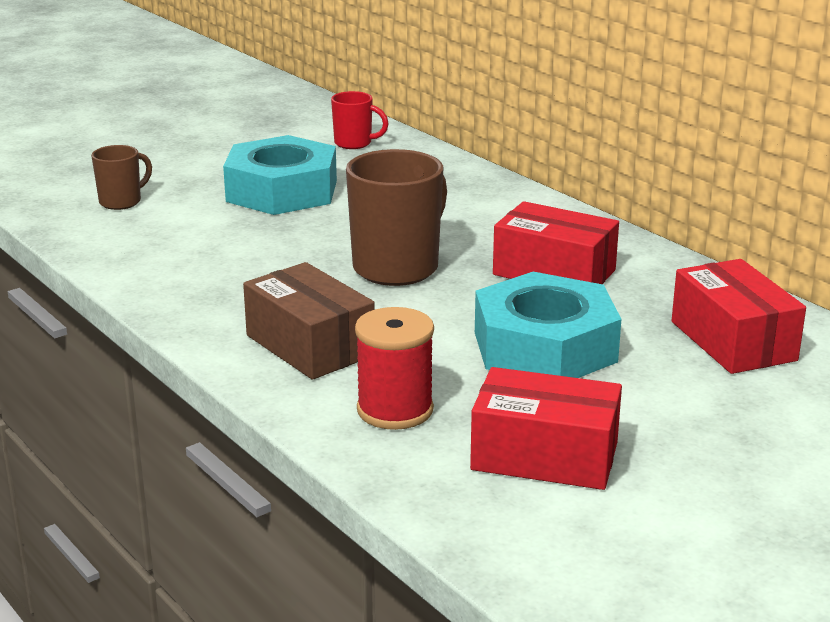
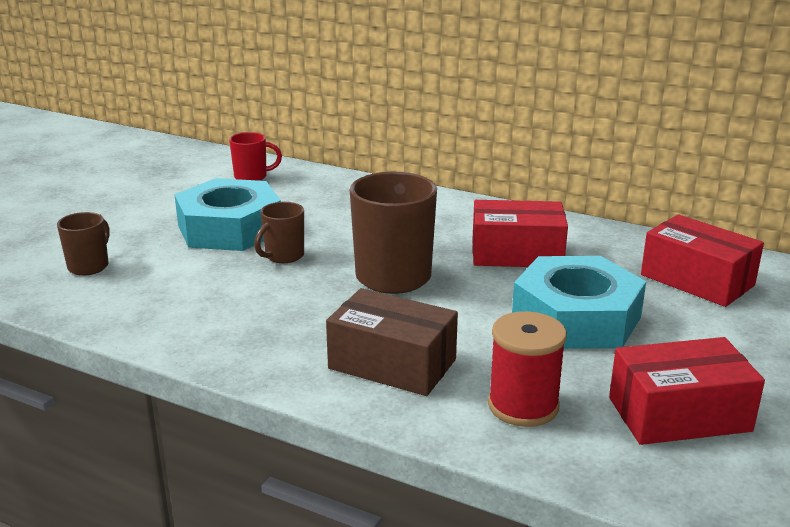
camera: 25 degrees left, 0 degrees up
(307, 227) = (283, 256): none -> brown mug

